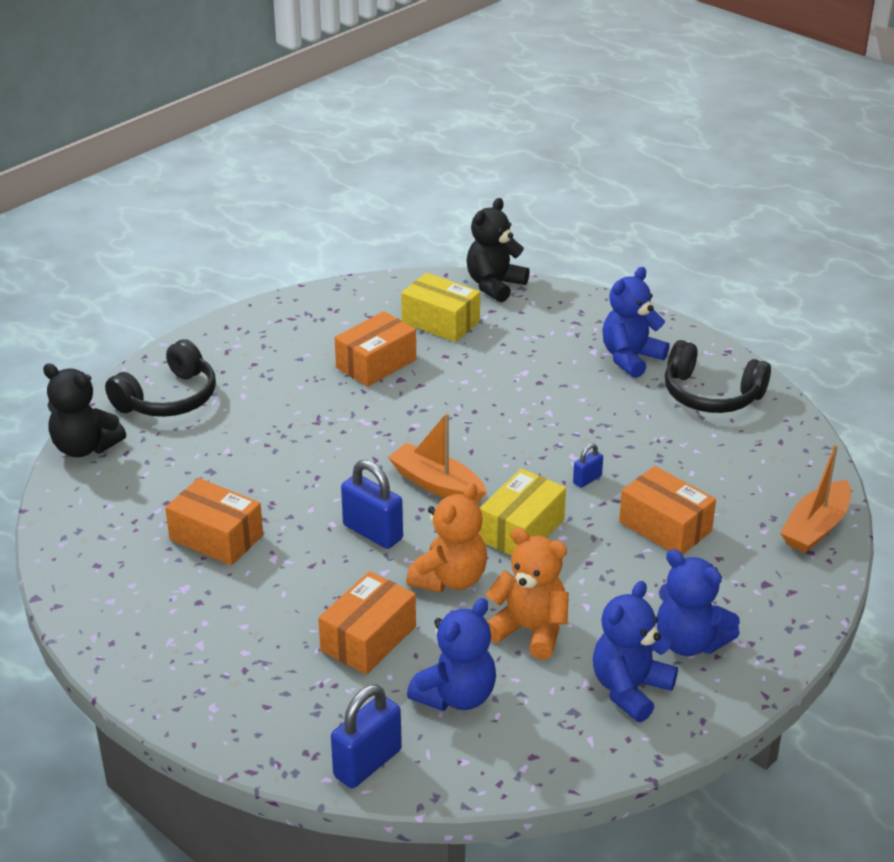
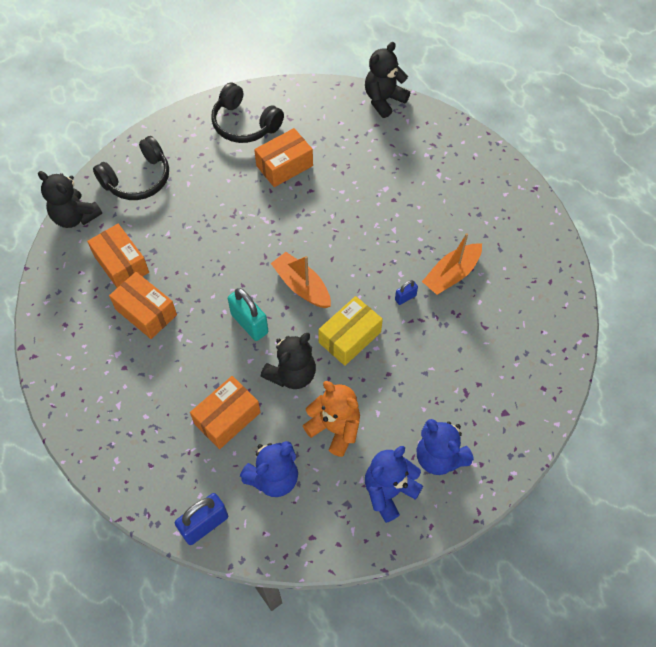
camera: 10 degrees right, 25 degrees up
(373, 532) = (249, 323): blue padlock -> turquoise padlock
(440, 322) = (338, 131): yellow box -> none
(450, 579) = (292, 374): orange teddy bear -> black teddy bear
(630, 358) = (463, 185): blue teddy bear -> none
(665, 527) = (448, 349): orange box -> orange box (121, 264)
(711, 395) = (512, 229): black headphones -> black headphones (244, 124)
(815, 527) = (553, 367): orange boat -> orange boat (451, 274)

